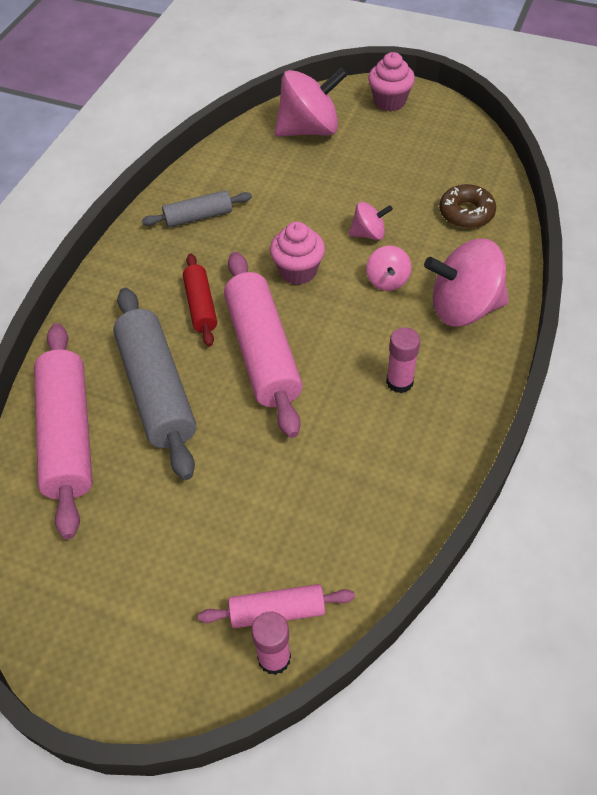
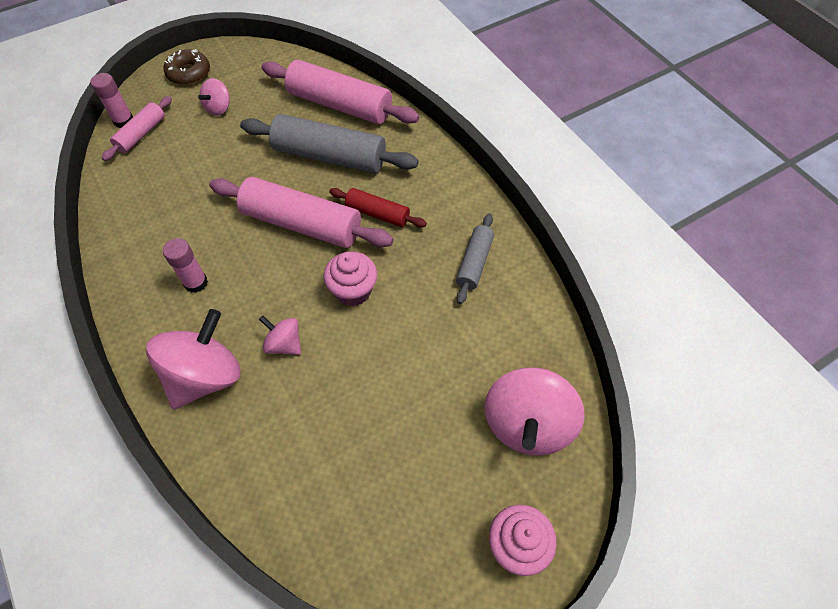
camera: 125 degrees right, 5 degrees up
(368, 234) = (344, 369): pink spinning top -> pink spinning top (219, 108)
(466, 213) = (293, 472): brown donut -> brown donut (189, 73)

